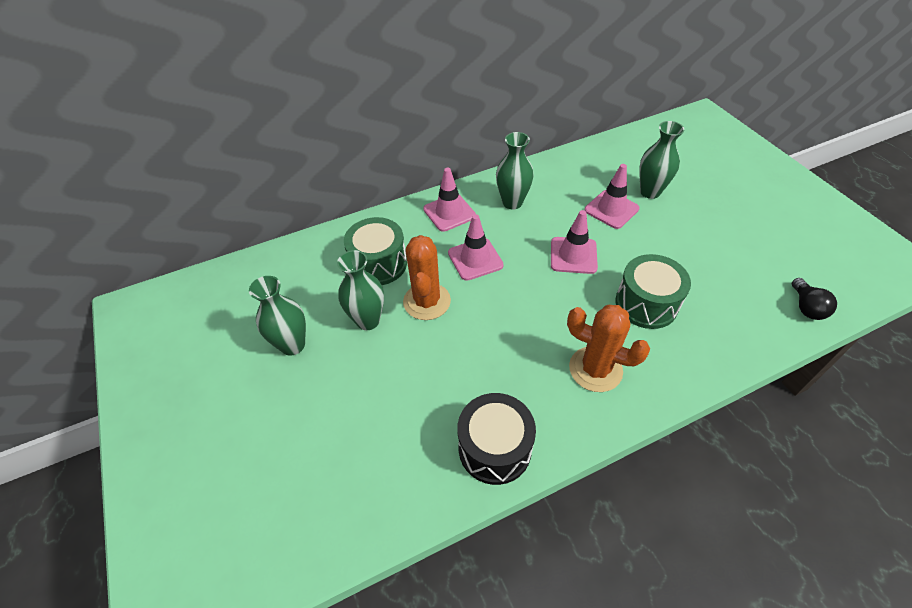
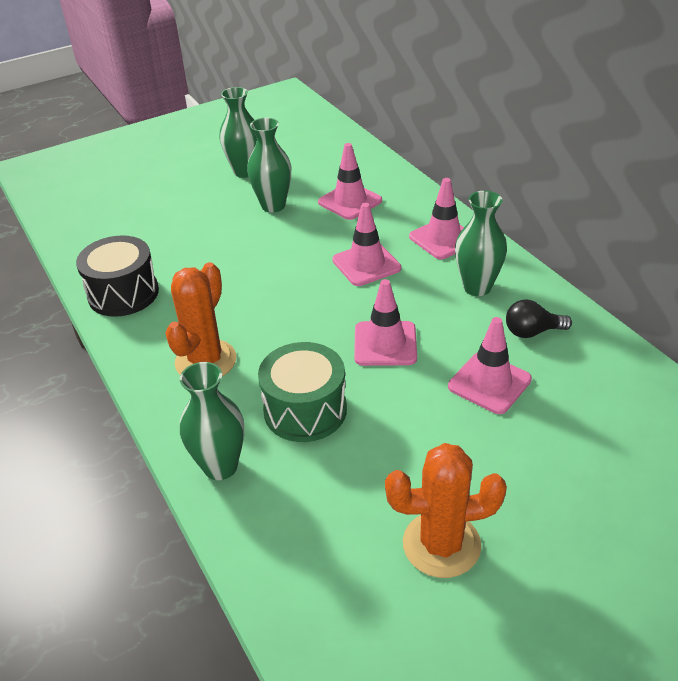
camera: 85 degrees right, 10 degrees down
(379, 264) = (350, 201): green drum -> pink traffic cone
(427, 301) = (299, 237): orange cactus -> orange cactus (441, 544)
(650, 192) = (547, 430): green vase -> green vase (220, 466)
(806, 307) = (307, 603): black light bulb -> black light bulb (532, 332)

